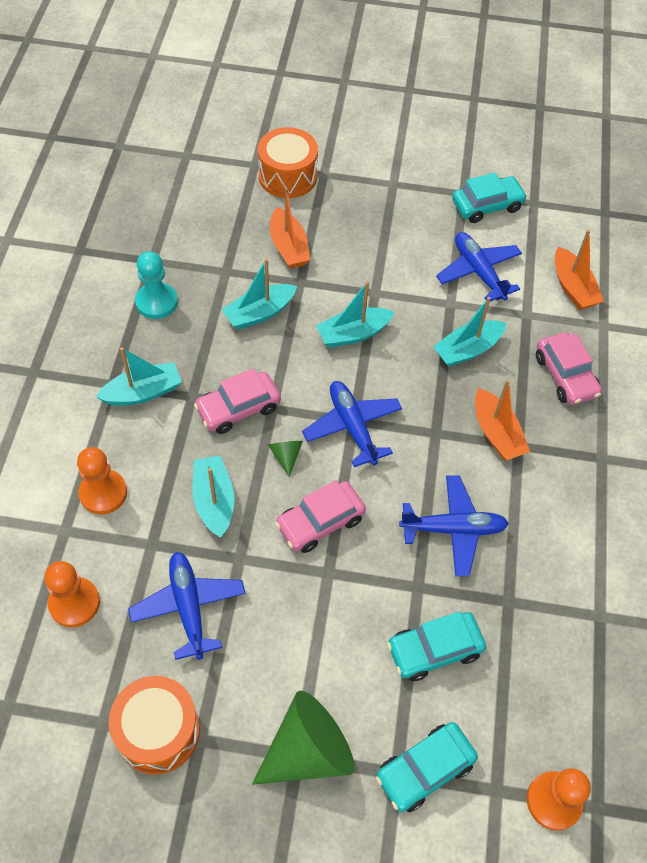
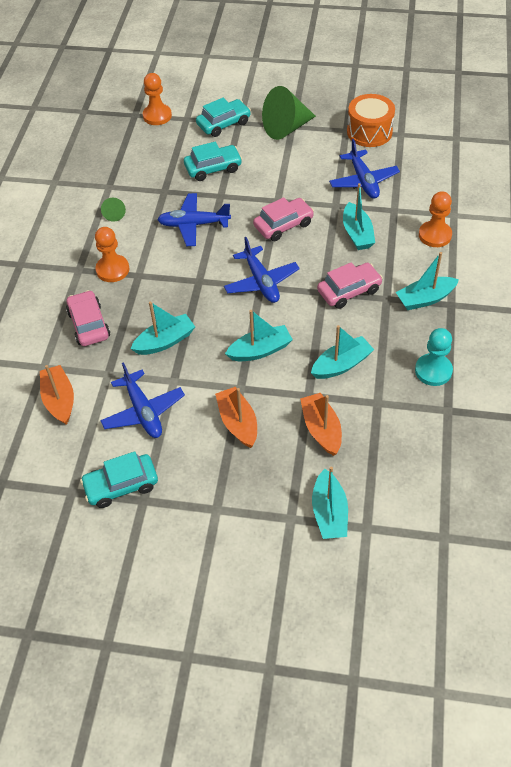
camera: 175 degrees left, 5 degrees down
(74, 603) = (434, 180): orange pawn -> orange pawn (112, 270)
(286, 456) = (310, 261): green cone -> green cone (114, 214)
(287, 176) = (329, 513): orange drum -> turquoise boat
(496, 433) = (153, 282): orange boat -> orange boat (238, 422)

